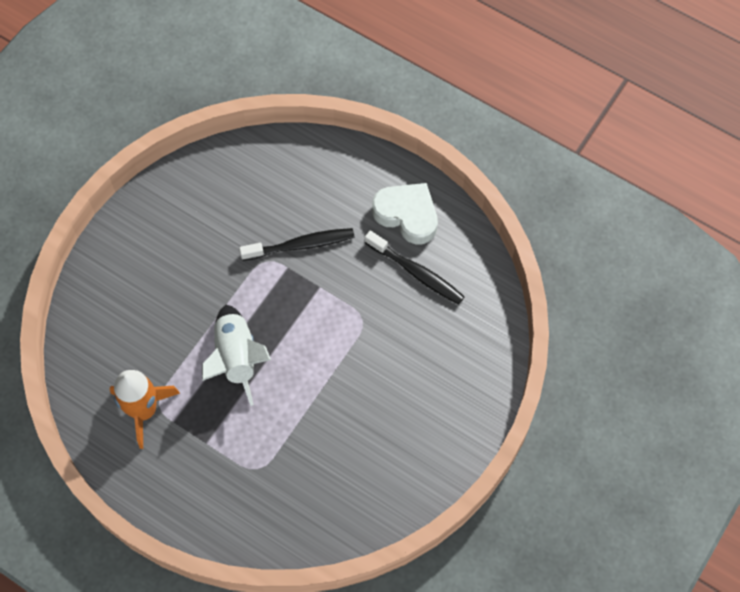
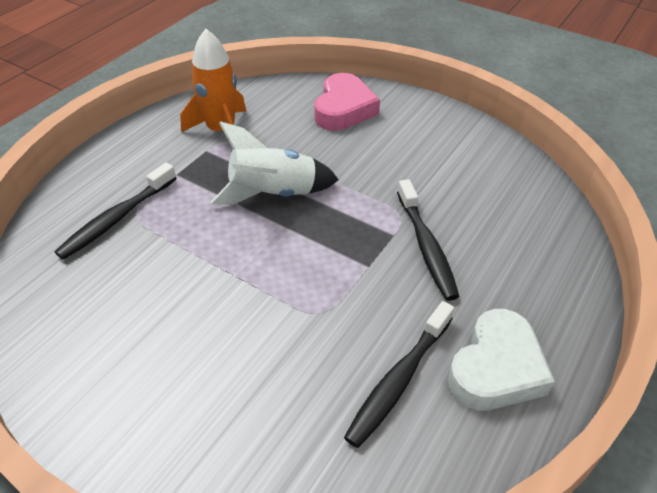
camera: 90 degrees right, 20 degrees down
(117, 300) = (344, 109): none -> pink heart
(263, 482) = (117, 218): none -> black toothbrush

